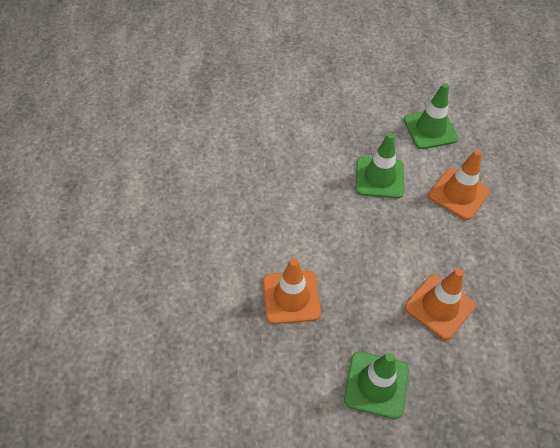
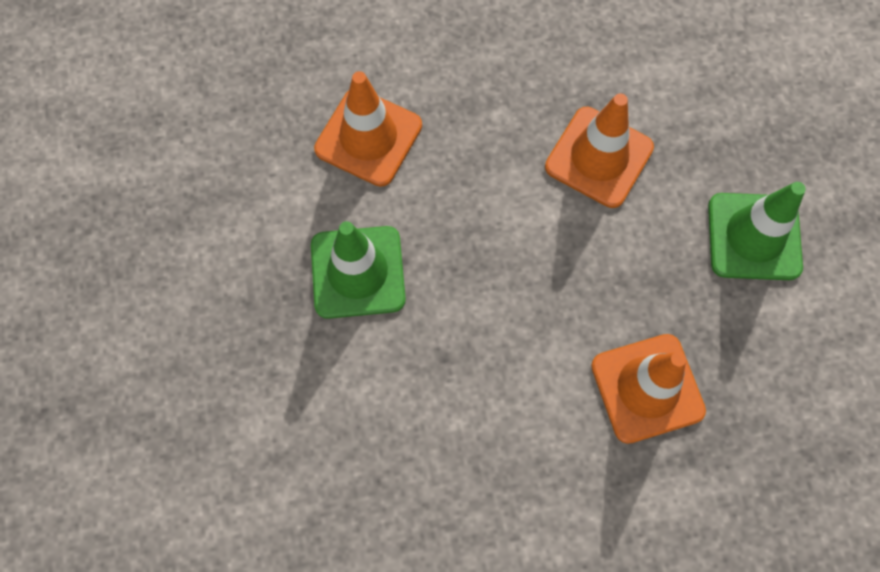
camera: 100 degrees left, 15 degrees up
(430, 129) = (220, 192): green traffic cone -> none

